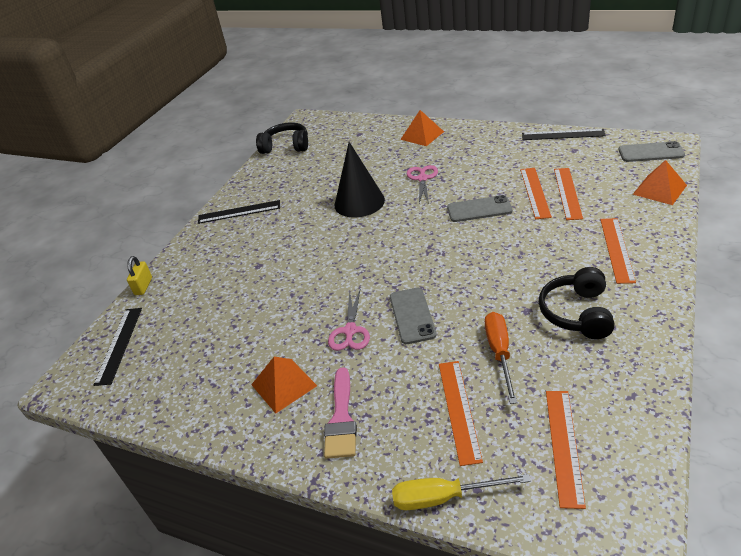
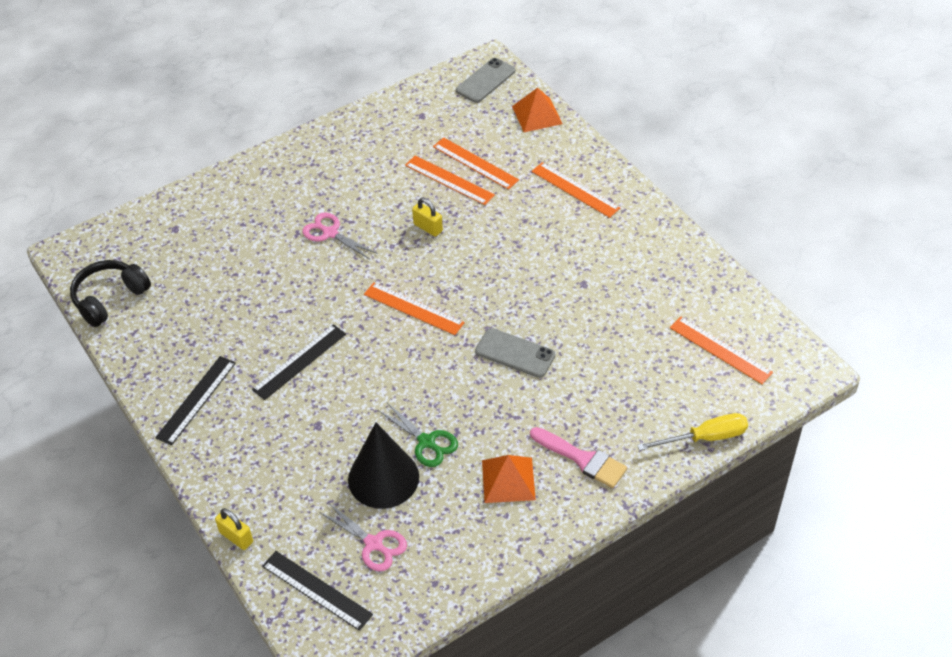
camera: 60 degrees left, 10 degrees up
(285, 321) = (426, 442): none -> green scissors
(350, 331) = (489, 403): pink scissors -> pink scissors (373, 544)
(359, 202) = (308, 298): black cone -> black cone (383, 478)
(422, 135) = (251, 187): orange pyramid -> none
(444, 497) = (705, 438): yellow screwdriver -> yellow screwdriver turned 135 degrees counterclockwise
(458, 410) = (640, 385): orange ruler -> orange ruler (413, 309)
(479, 209) = (428, 227): grey phone -> yellow padlock
(500, 353) = (610, 327): orange screwdriver -> none
(563, 135) = (389, 104): black ruler -> black ruler (299, 362)
(577, 313) = (615, 259): black headphones -> none

